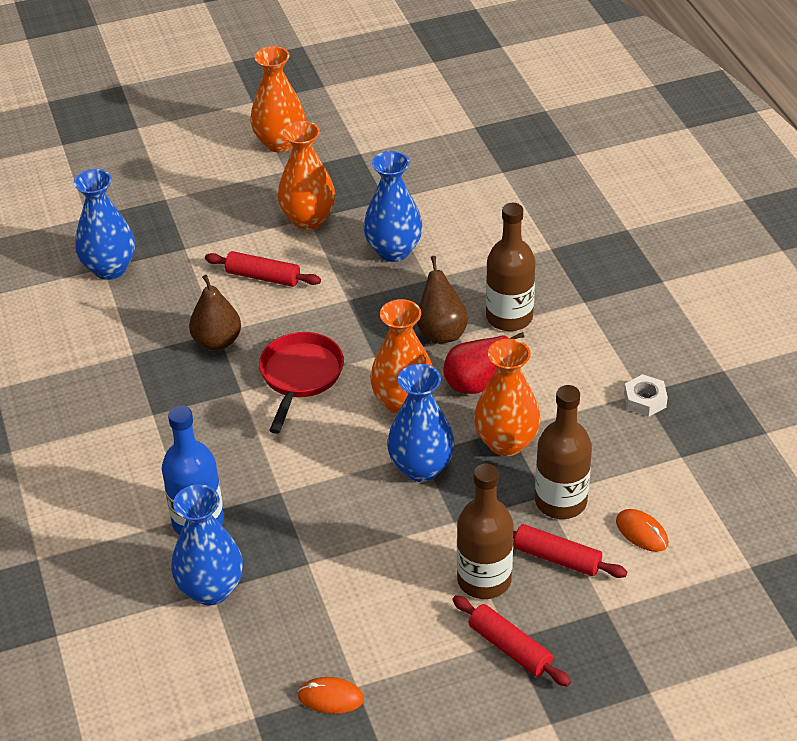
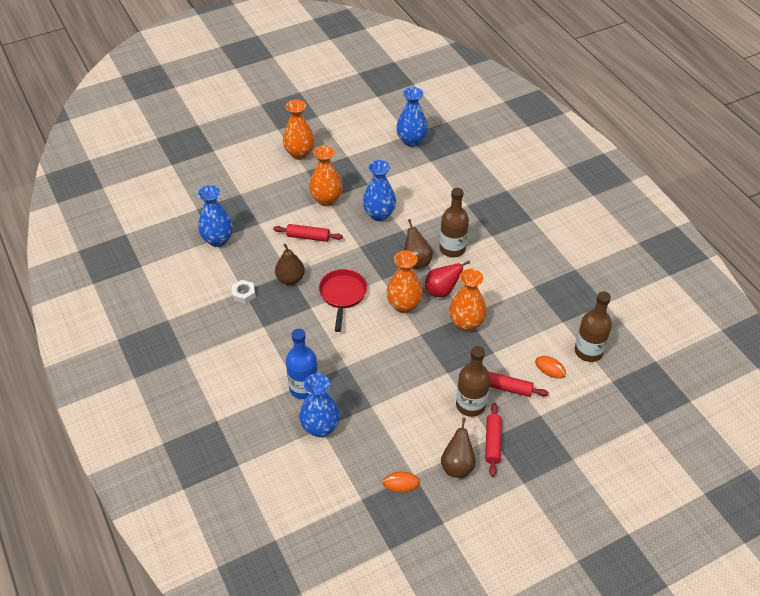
camera: 10 degrees left, 5 degrees up
(421, 468) = (422, 343): blue vase -> blue vase (411, 141)
(437, 680) = (457, 466): none -> brown pear
(510, 647) = (493, 442): red rolling pin -> red rolling pin turned 60 degrees clockwise
(560, 501) = (503, 355): brown bottle -> brown bottle (588, 351)
(645, 400) = (536, 291): white nut -> white nut (244, 294)

